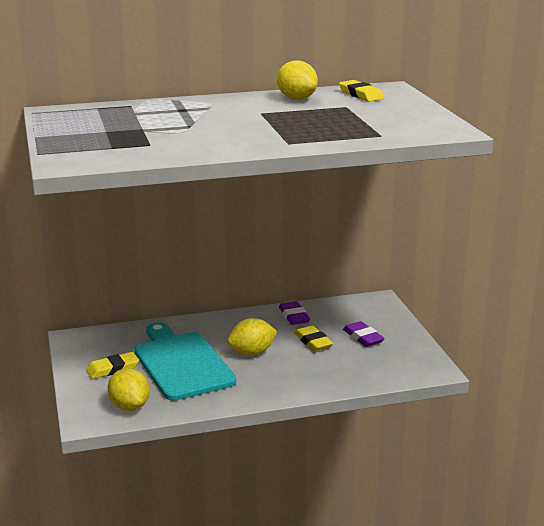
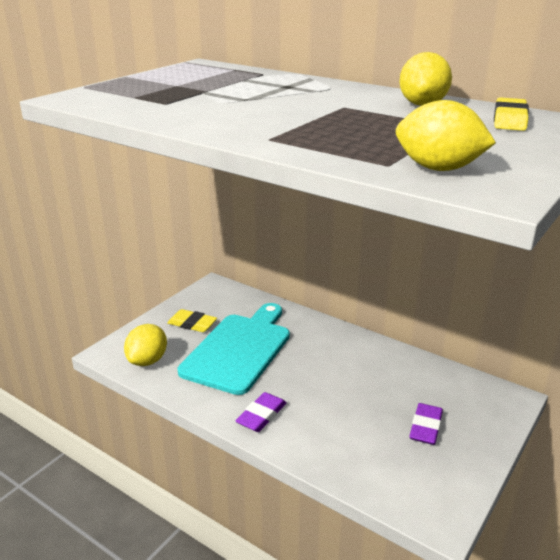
camera: 50 degrees right, 5 degrees up
(252, 353) = (303, 375): yellow lemon -> yellow lemon (438, 169)
(294, 316) = (397, 364): purple eraser -> purple eraser (261, 415)
(313, 342) = (371, 399): yellow eraser -> none

